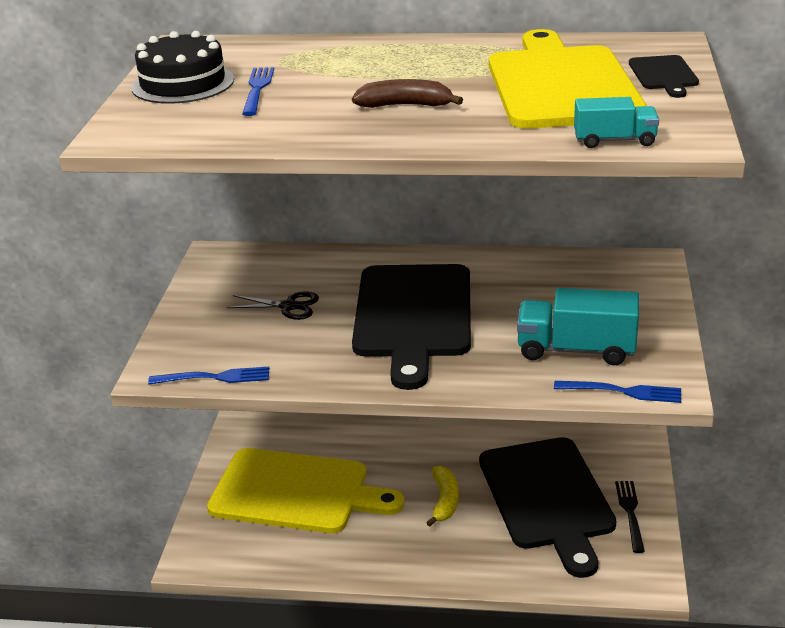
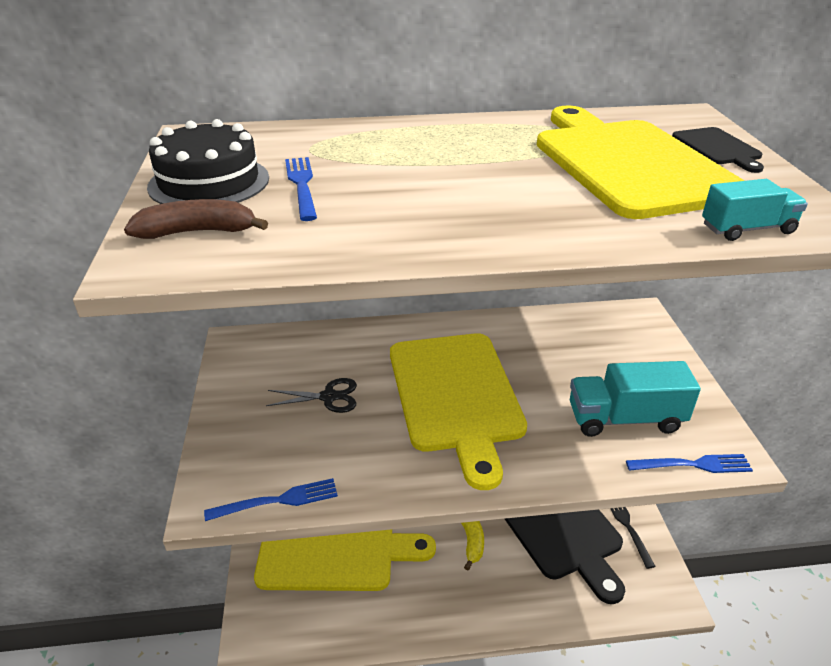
camera: 15 degrees left, 5 degrees up
(405, 105) = (483, 197): brown banana -> brown banana (198, 232)
(413, 316) = (456, 395): black cutting board -> yellow cutting board

